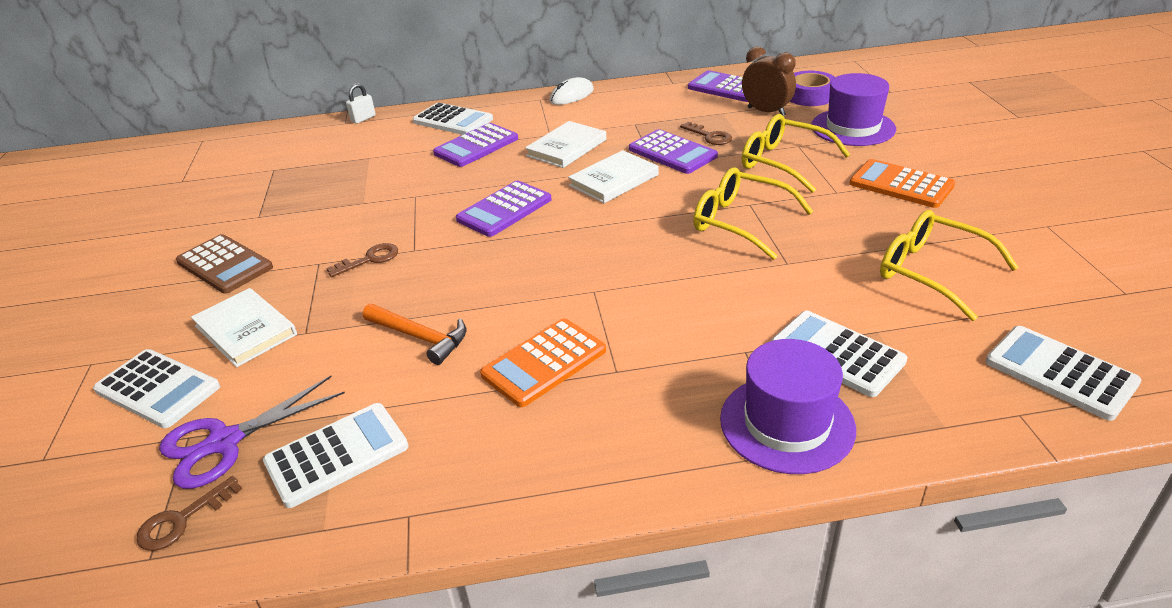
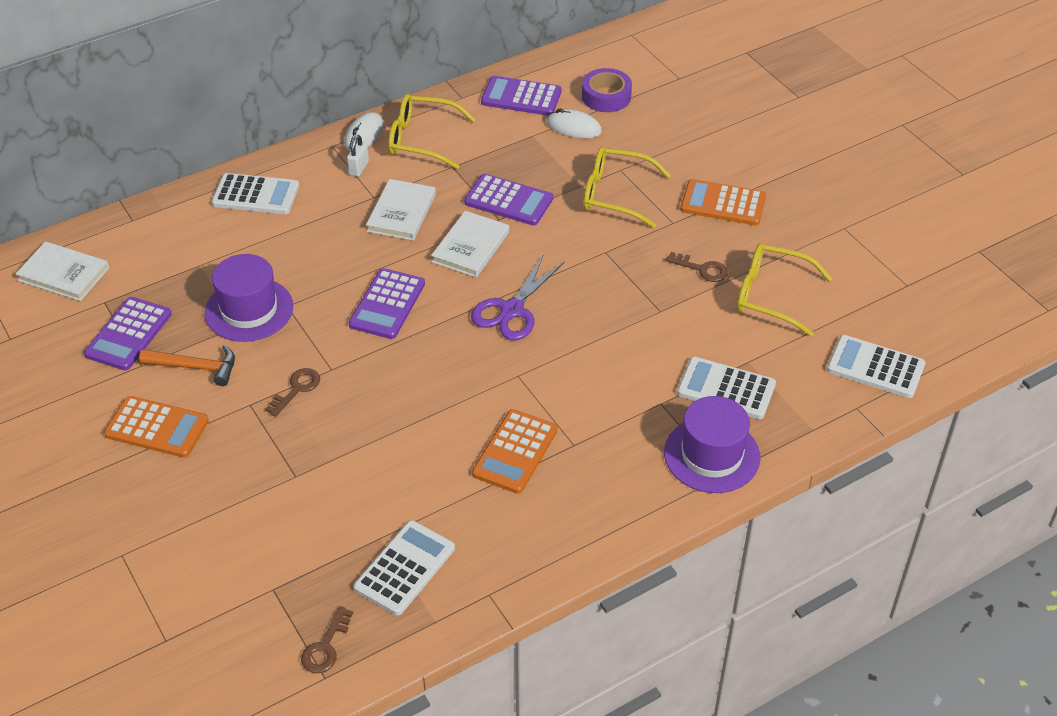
camera: 25 degrees left, 10 degrees up
(157, 389) = (208, 559): white calculator -> none
(224, 265) = (157, 428): brown calculator -> orange calculator
(225, 442) = (307, 584): purple scissors -> purple scissors (512, 310)
(245, 330) = (239, 488): white book -> white book (63, 274)
(363, 119) = (150, 210): white padlock -> white padlock (358, 168)
(420, 337) = (400, 455): orange hammer -> orange hammer (196, 367)
(476, 146) = (306, 227): purple calculator -> purple calculator (128, 334)
(709, 136) = (534, 171): brown key -> brown key (702, 269)
(740, 222) = (605, 274): yellow glasses -> yellow glasses (422, 139)
(766, 112) = (573, 127): brown clock -> white mouse
(853, 127) = (660, 136): purple hat -> purple hat (249, 310)

